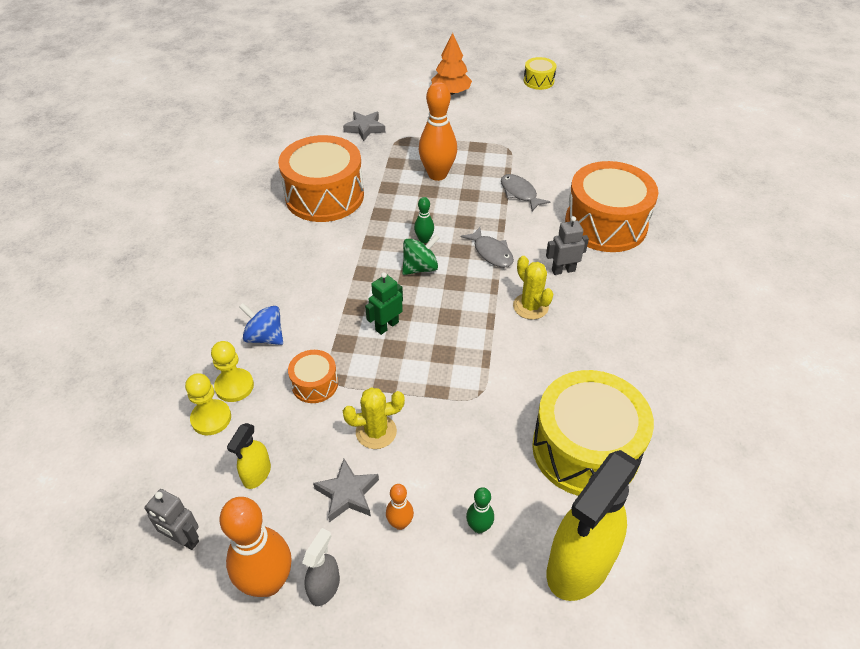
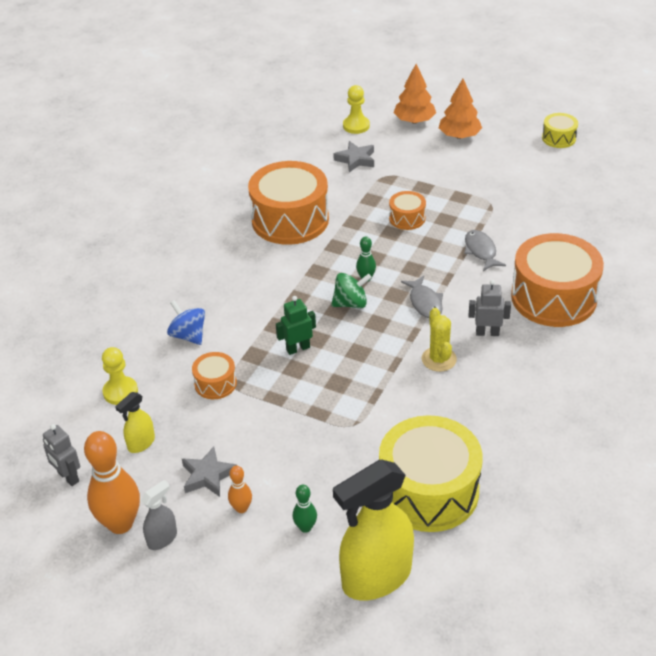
camera: 20 degrees right, 5 degrees down
(234, 386) = (148, 370): yellow pawn -> yellow pawn (356, 126)
(376, 432) = (251, 434): yellow cactus -> none
(404, 85) = (414, 121): none -> orange tree
(437, 174) = (407, 218): orange bowling pin -> orange drum

